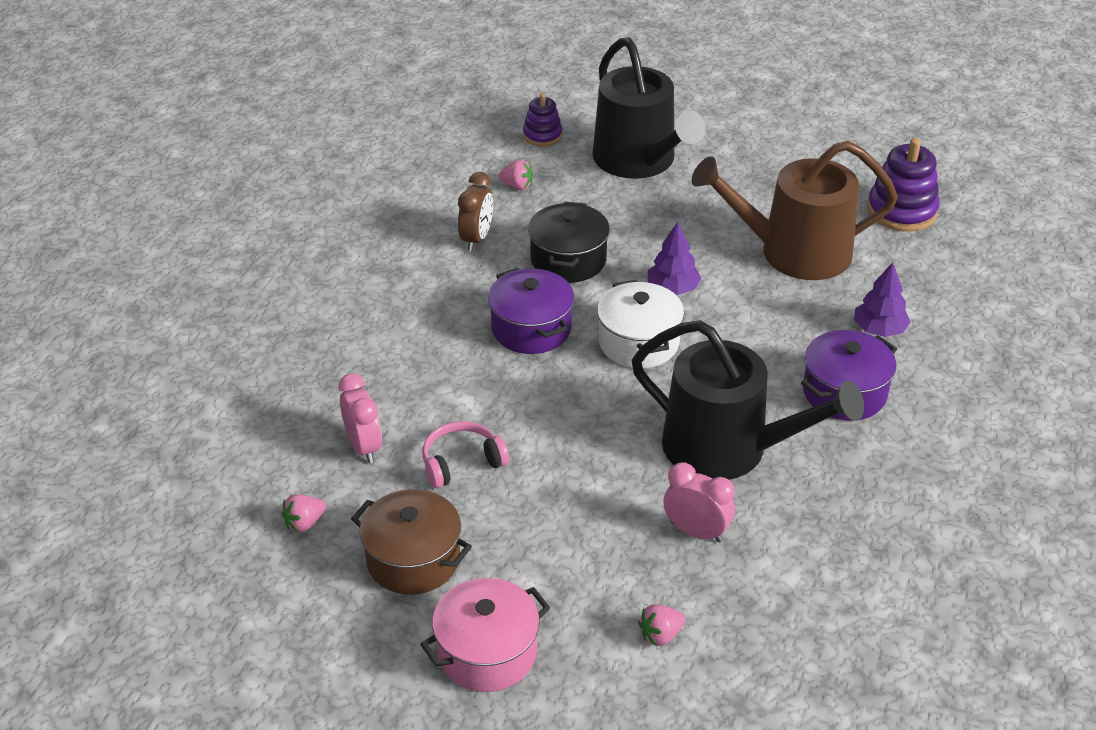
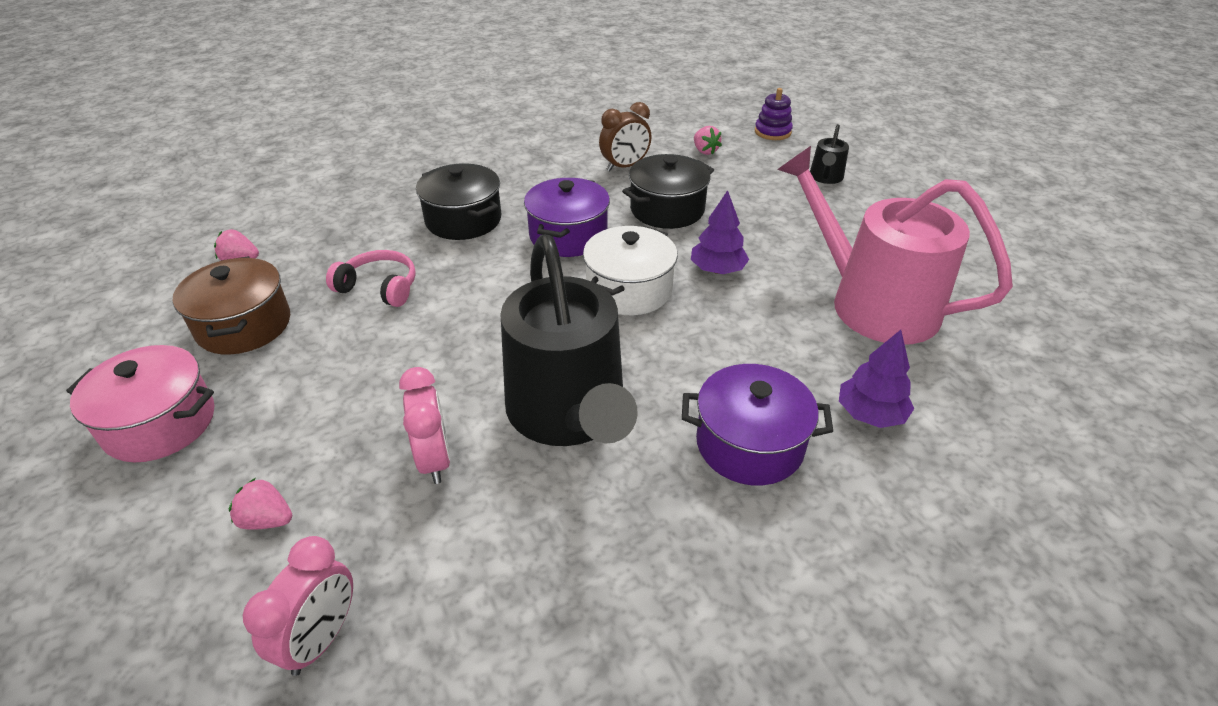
camera: 45 degrees right, 0 degrees up
(363, 447) = (347, 240): pink clock -> pink clock (321, 638)
(427, 368) = (463, 220): none -> black pot
(639, 161) = (825, 177): black watering can -> black watering can, size x0.41
(794, 252) = (872, 303): brown watering can -> pink watering can
(901, 211) = (1044, 330): purple stacking toy -> none

